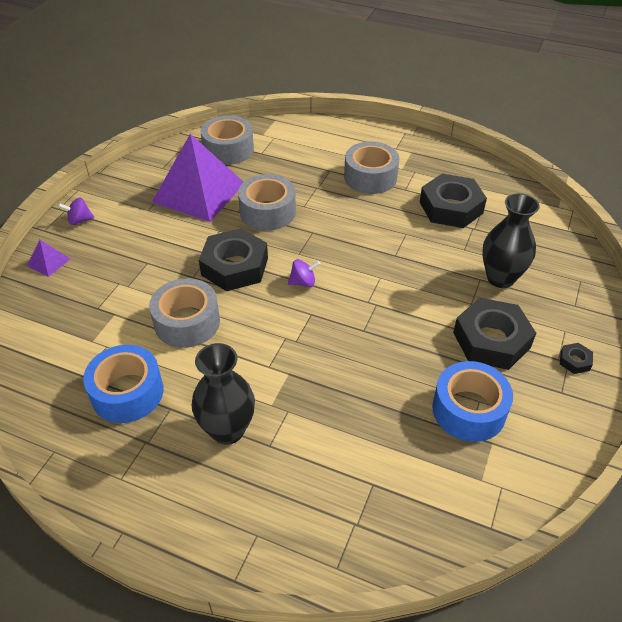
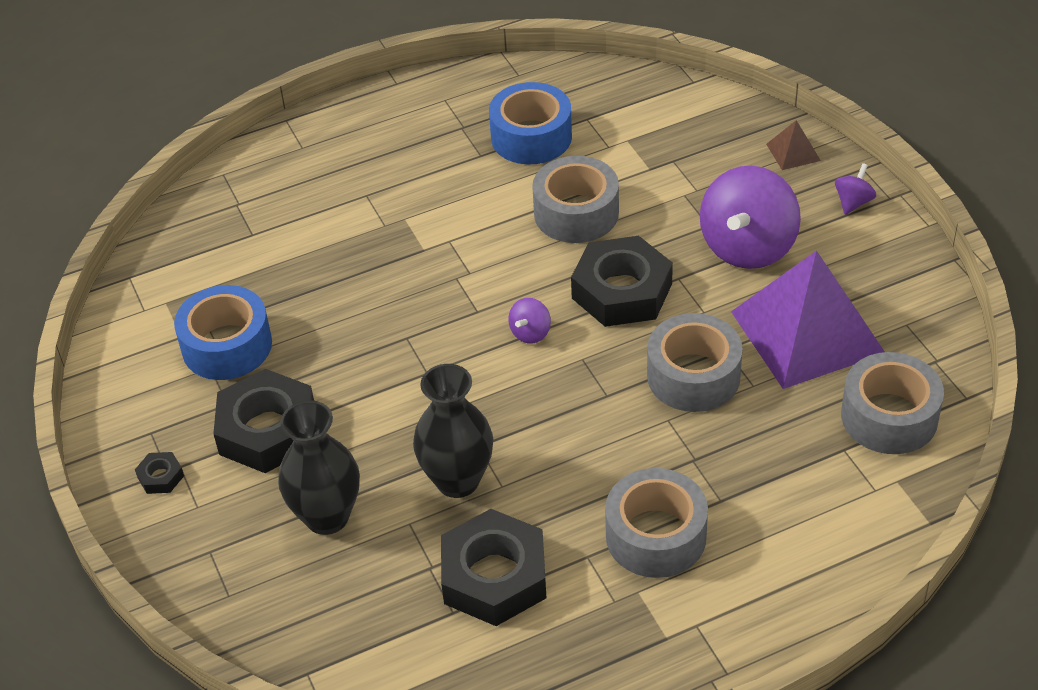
camera: 135 degrees right, 0 degrees up
(48, 262) = (793, 152): purple pyramid -> brown pyramid
(153, 239) = (748, 247): none -> purple spinning top
(227, 430) = (413, 178): black vase -> black vase (457, 480)

